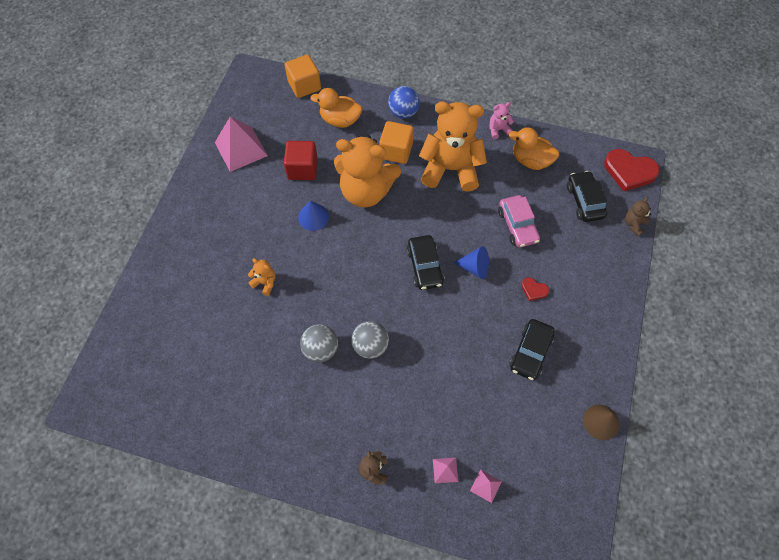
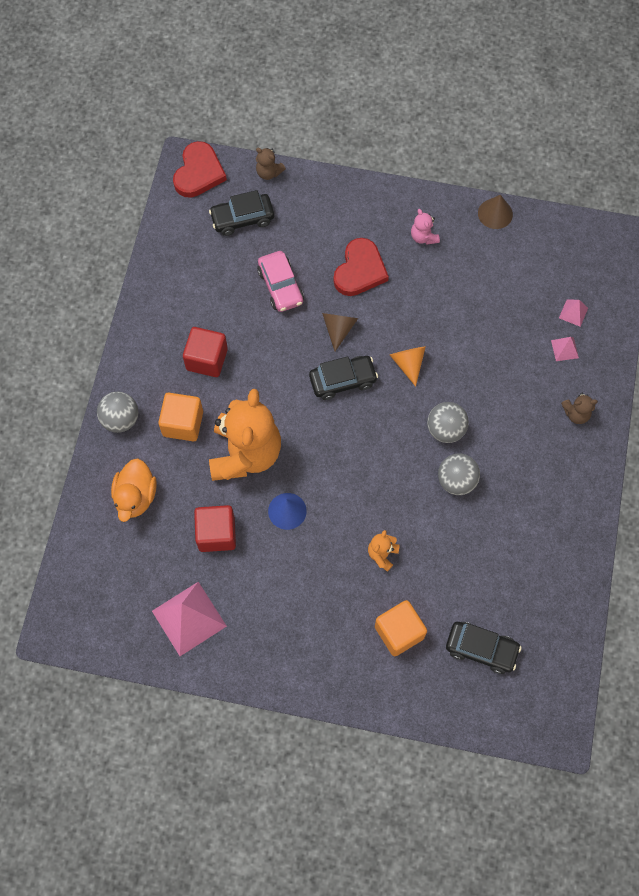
camera: 95 degrees left, 5 degrees up
(304, 85) = (77, 550): orange cube -> orange cube (399, 632)
(403, 112) = (120, 419): blue ball -> grey ball
(438, 321) = (408, 363): none -> orange cone
(450, 169) = (207, 359): orange teddy bear -> red cube
(475, 267) = (338, 329): blue cone -> brown cone
(498, 130) = (144, 308): pink teddy bear -> pink teddy bear (423, 237)
(517, 226) = (280, 286): pink car -> pink car turned 90 degrees clockwise
(530, 353) = (432, 274): black car -> black car (481, 649)
(531, 160) = (189, 272): orange duck -> none
(534, 290) = (360, 270): red heart -> red heart, size x2.07

